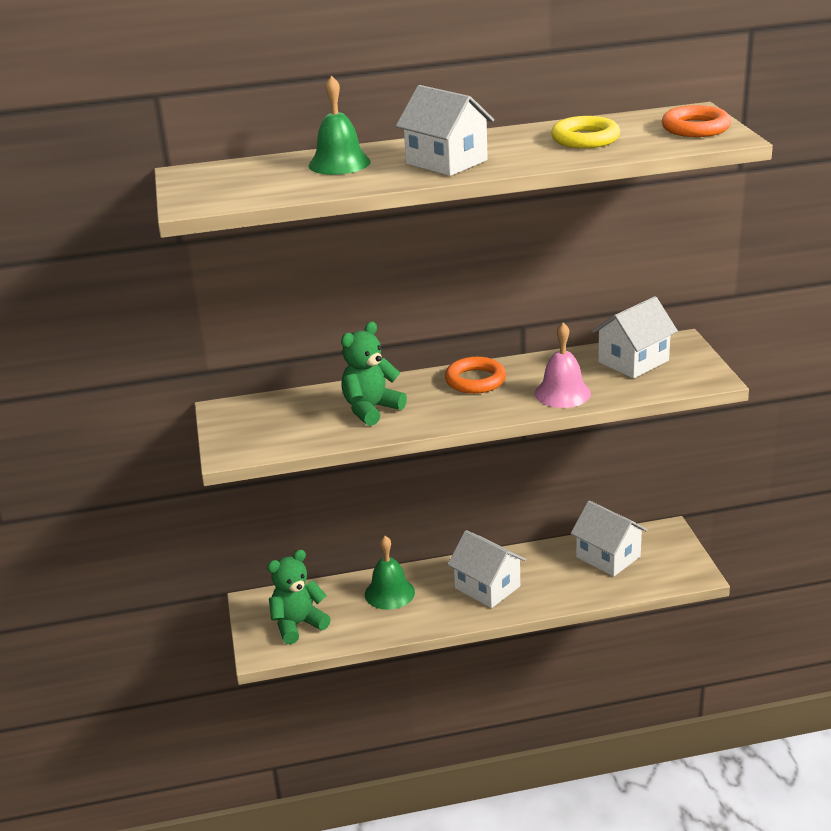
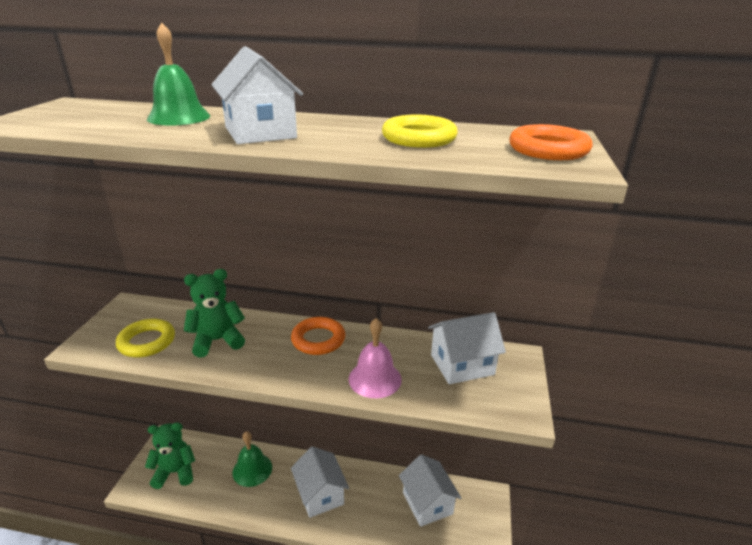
camera: 20 degrees right, 0 degrees up
(296, 430) = (147, 342): none -> yellow ring

